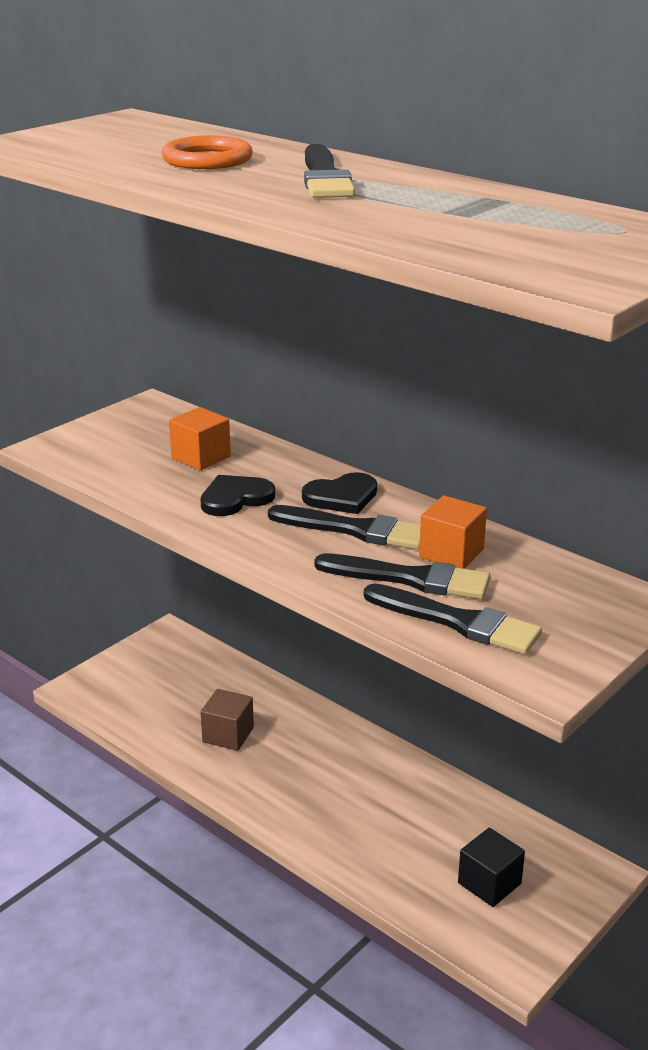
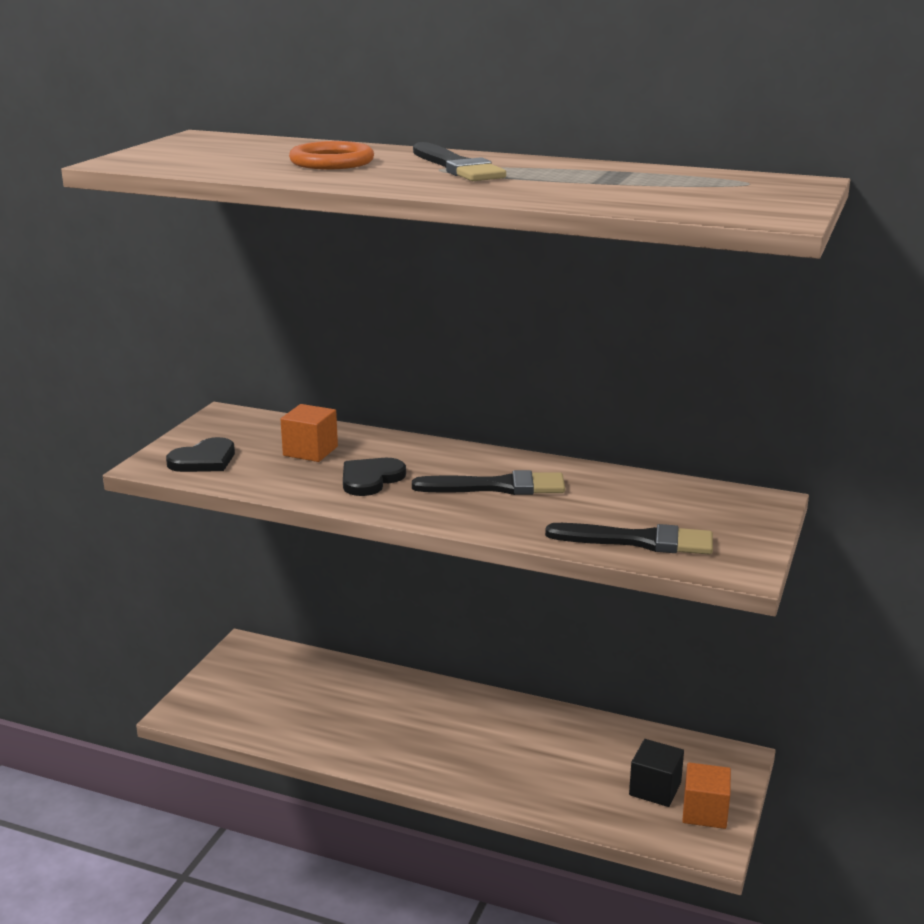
camera: 20 degrees left, 5 degrees down
(228, 735) = (355, 721): brown cube -> none
(342, 497) = (464, 463): black heart -> black heart (204, 460)
(409, 579) = (573, 516): black brush -> none
(451, 553) = (592, 491): orange cube -> orange cube (704, 812)

